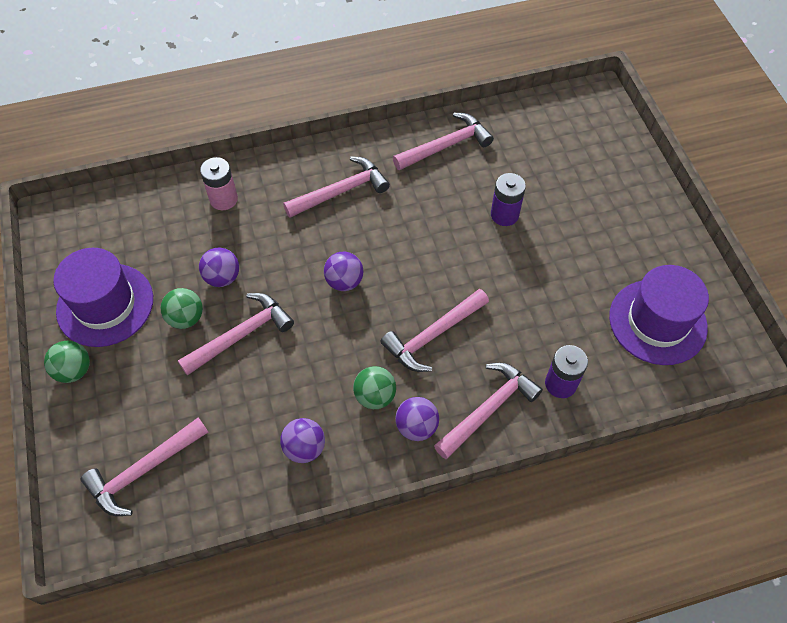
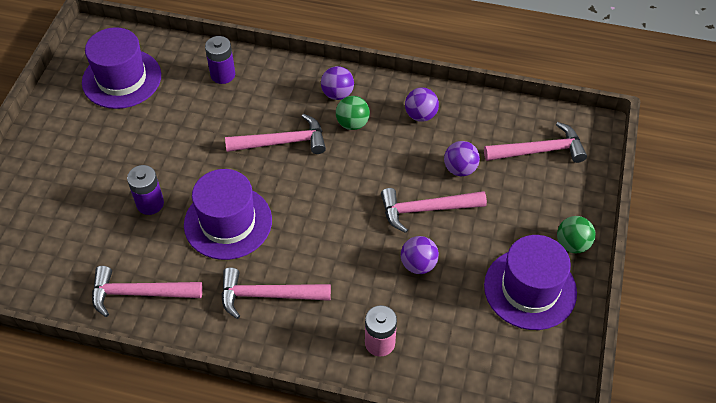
camera: 150 degrees left, 5 degrees down
(186, 318) = (465, 244): green ball -> none
(344, 281) = (320, 212): purple ball -> purple ball (460, 169)
(422, 232) = (228, 222): none -> purple hat
(488, 409) = (282, 82): pink hammer -> none

